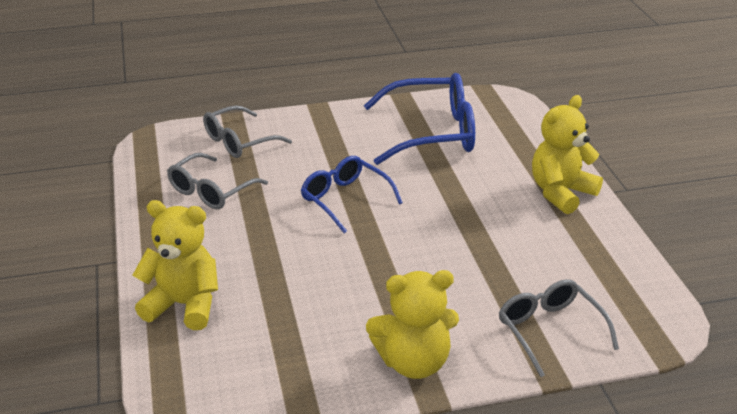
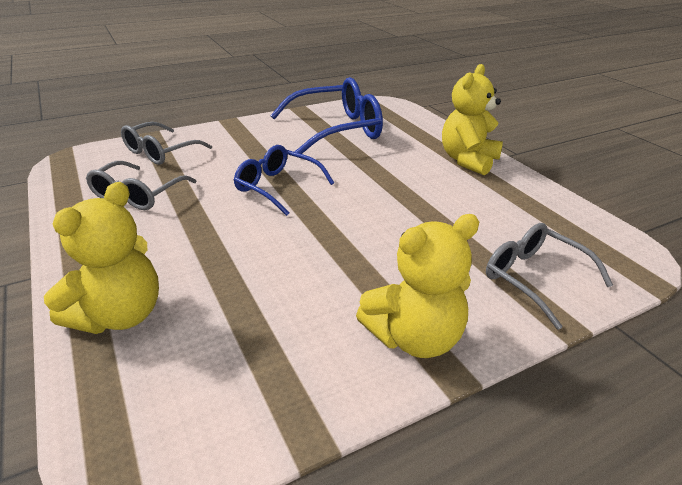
camera: 15 degrees left, 0 degrees up
(184, 305) = (119, 315): yellow teddy bear -> yellow teddy bear turned 120 degrees clockwise

